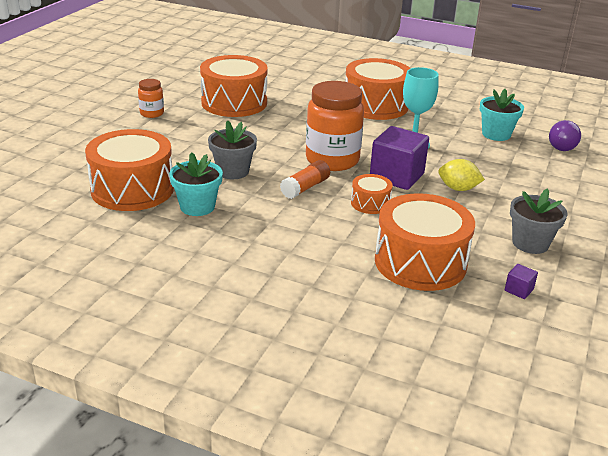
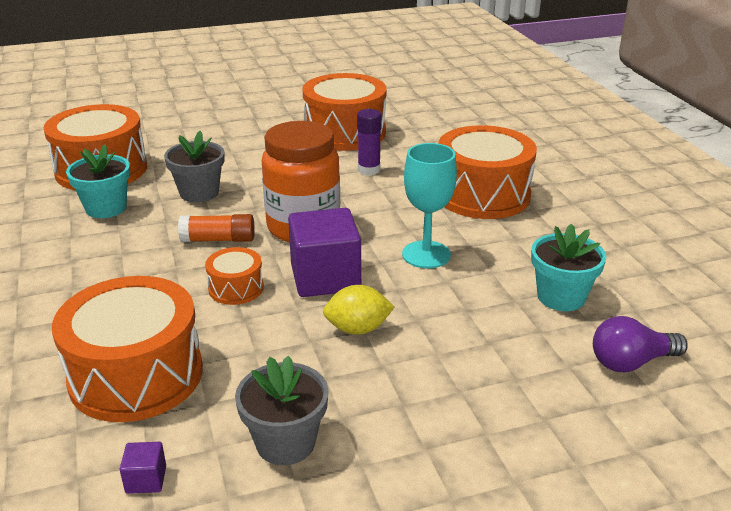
camera: 50 degrees right, 0 degrees up
(152, 113) = (257, 114): orange jar -> none
(295, 117) = (369, 170): none -> purple glue stick
(458, 188) = (358, 329): yellow lemon -> yellow lemon turned 75 degrees counterclockwise

